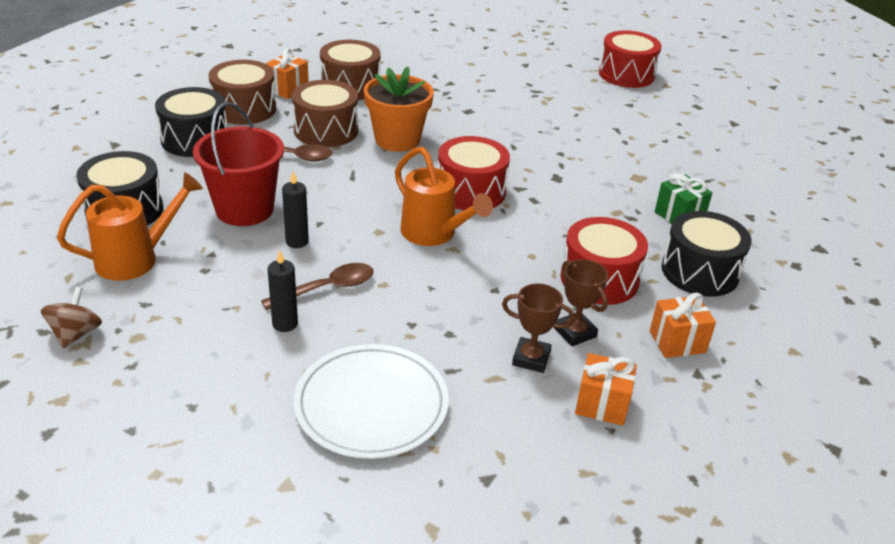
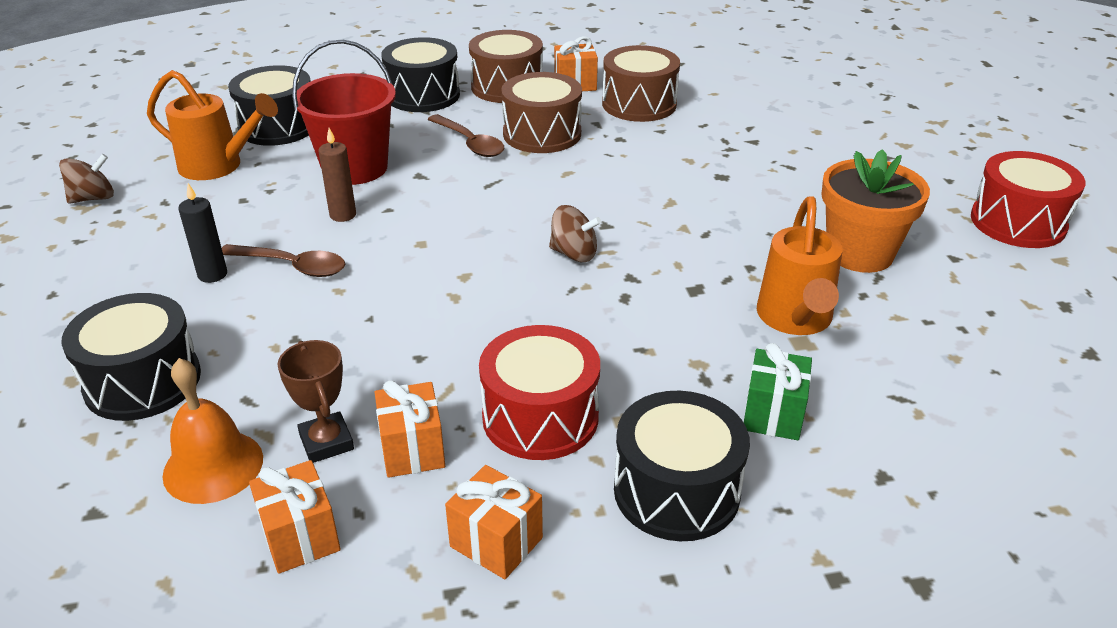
camera: 50 degrees right, 0 degrees up
(297, 242) = (343, 215): black candle -> brown candle
(371, 405) = (143, 381): white plate -> black drum
(397, 140) = (593, 171): orange flower pot -> orange flower pot (859, 253)
(434, 234) = (462, 273): orange watering can -> orange watering can (795, 319)
(471, 191) = (574, 254): red drum -> brown spinning top
(500, 411) = (213, 466): none -> orange bell
(575, 332) = (412, 450): brown trophy -> orange gift

